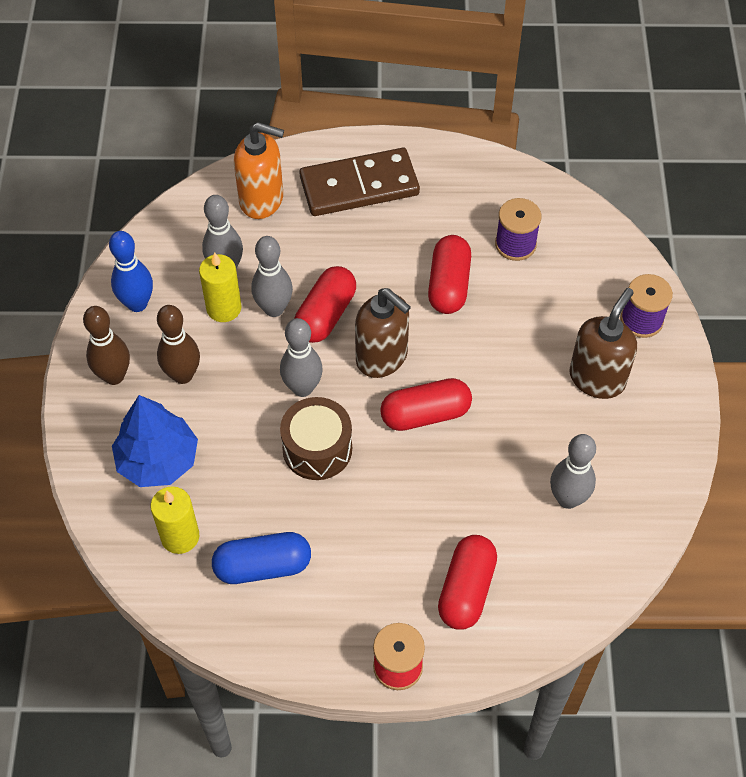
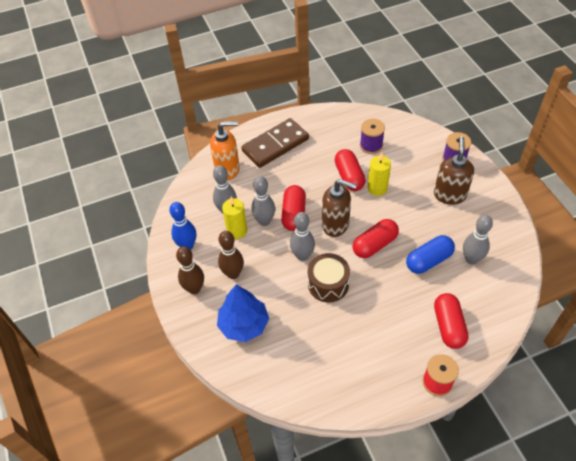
camera: 20 degrees left, 5 degrees down
(180, 536) = (279, 361): yellow candle -> yellow candle (377, 188)
(263, 566) = (334, 358): blue capsule -> blue capsule (428, 260)

